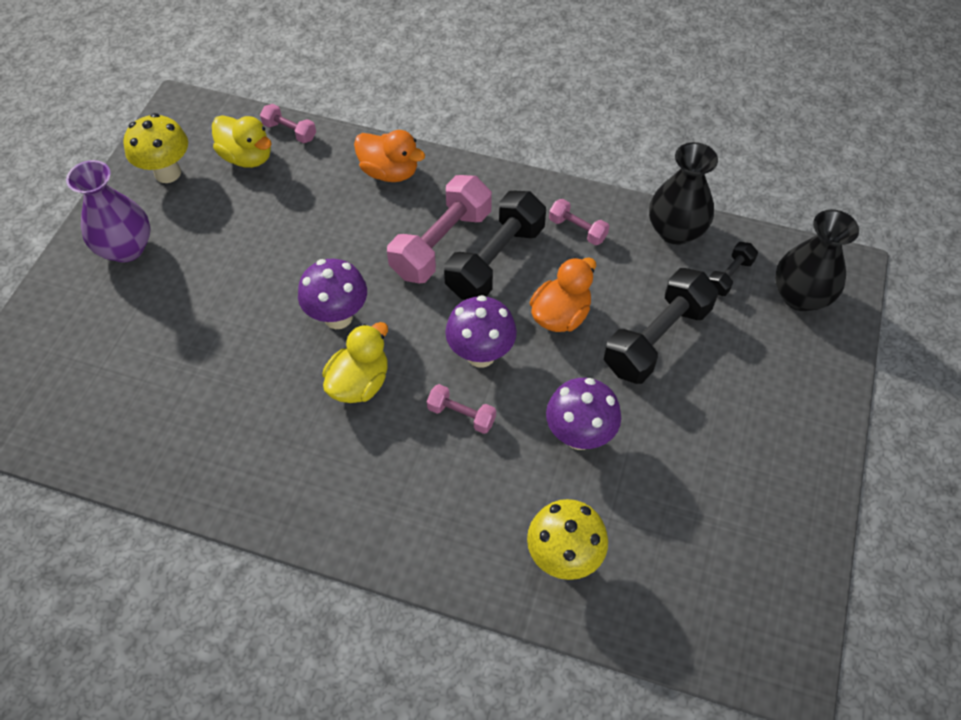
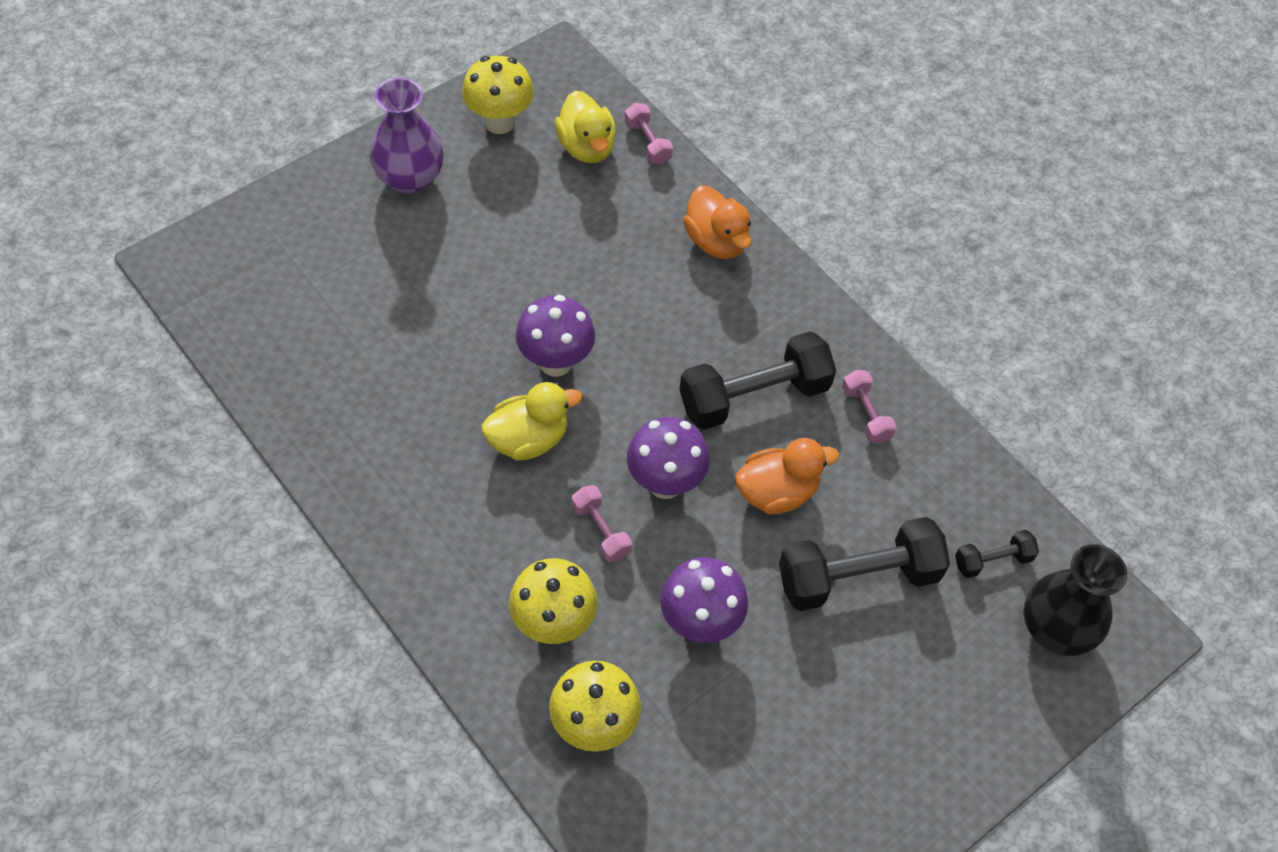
camera: 30 degrees right, 0 degrees up
(441, 244) = (712, 347): pink dumbbell -> none
(479, 503) = (553, 624): none -> yellow mushroom
(675, 231) = (973, 477): black vase -> none

